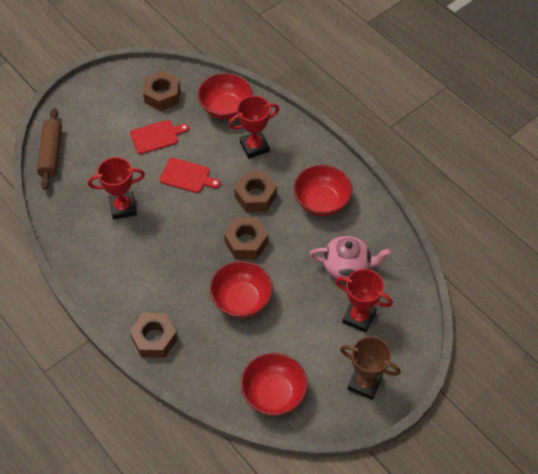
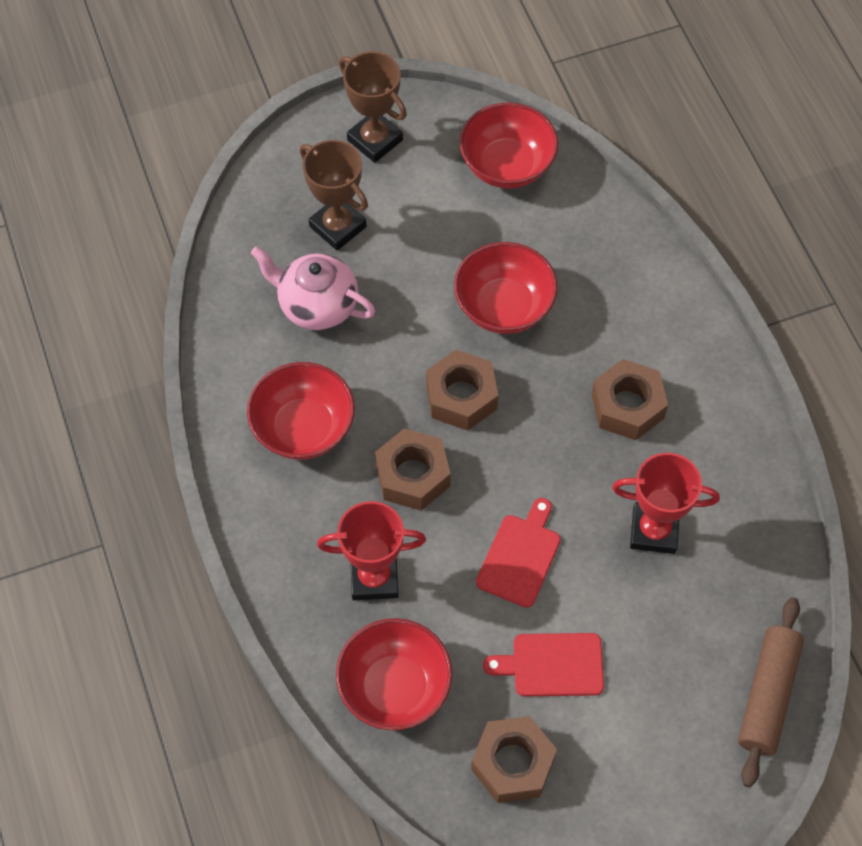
camera: 160 degrees left, 5 degrees up
(154, 339) = (657, 290): brown nut -> brown nut (627, 406)
(187, 176) = (520, 556): red cutting board -> red cutting board turned 75 degrees clockwise
(359, 317) = (337, 227): red trophy -> brown trophy

